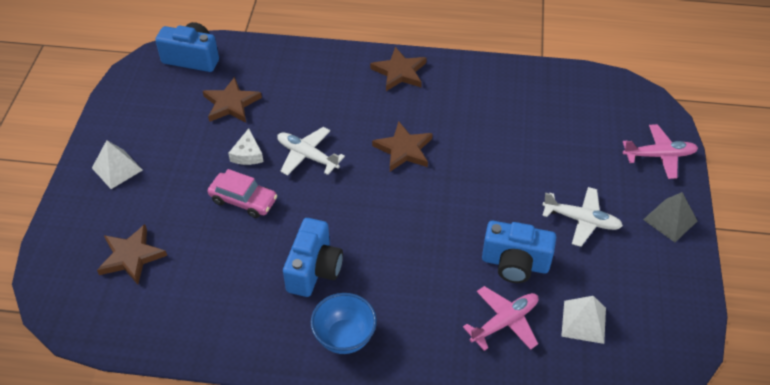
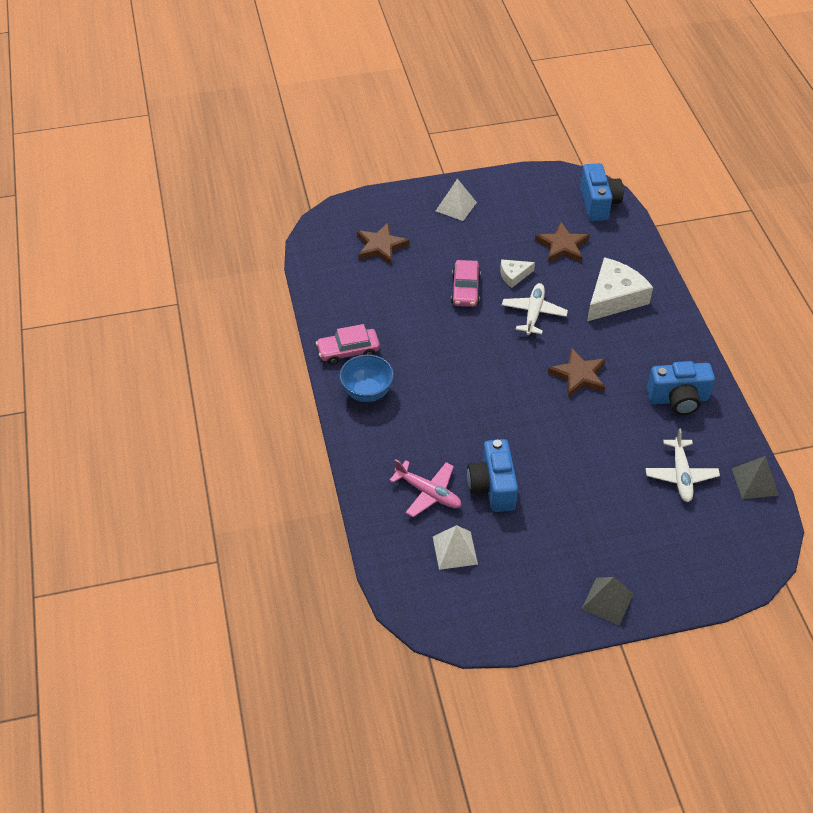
camera: 70 degrees right, 0 degrees up
(274, 338) = (348, 351): none -> pink car
(314, 270) = (420, 354): blue camera -> blue camera (678, 399)
(320, 90) = (614, 298): none -> white cheese
(399, 72) = (673, 346): brown star -> none
(570, 77) = (755, 482): none -> grey pyramid
(581, 220) = (568, 527): white plane -> white plane (681, 475)
(659, 156) = (689, 579): pink plane -> none

